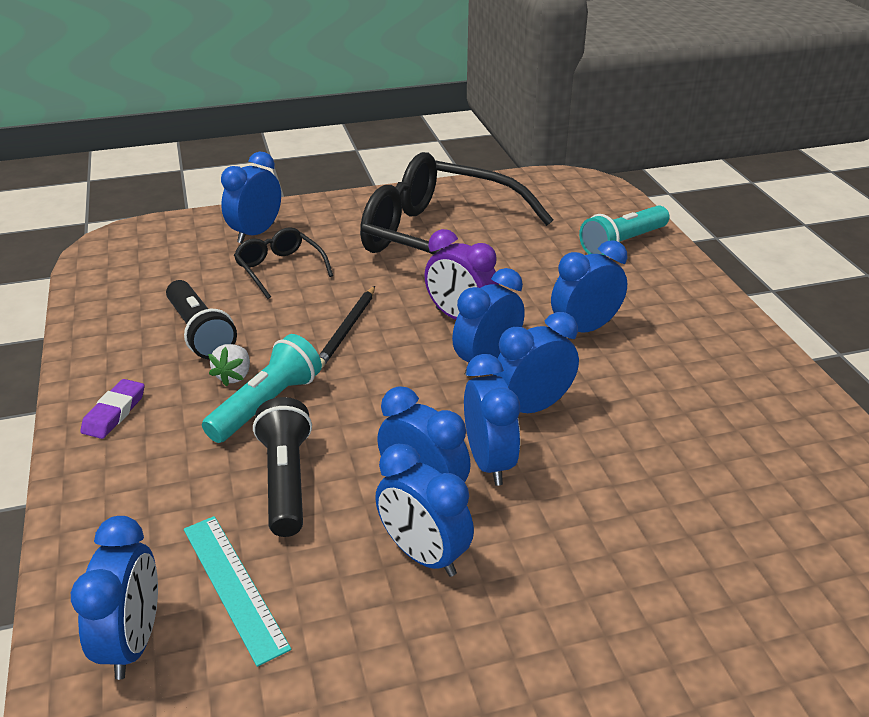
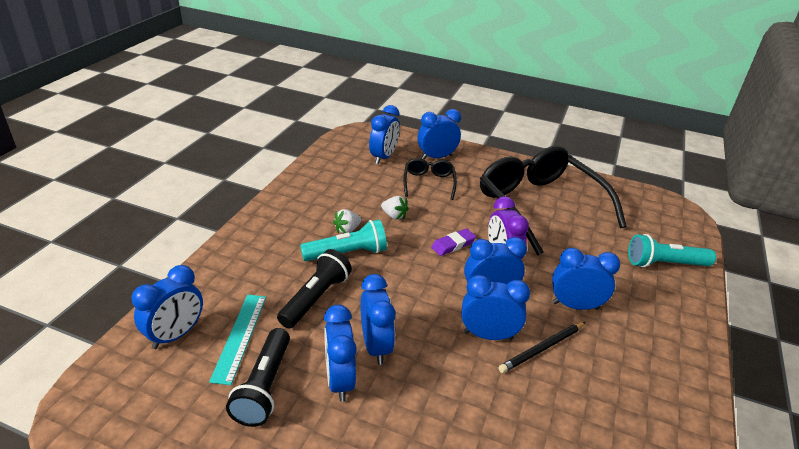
camera: 35 degrees right, 0 degrees up
(114, 413) = (276, 220): purple eraser -> purple eraser (453, 245)
(200, 332) = (354, 198): black flashlight -> black flashlight (264, 386)
(278, 329) = (394, 216): none -> white strawberry
(347, 329) = (429, 234): black pencil -> black pencil (542, 349)
(489, 462) = (428, 352): blue clock -> blue clock (383, 157)

